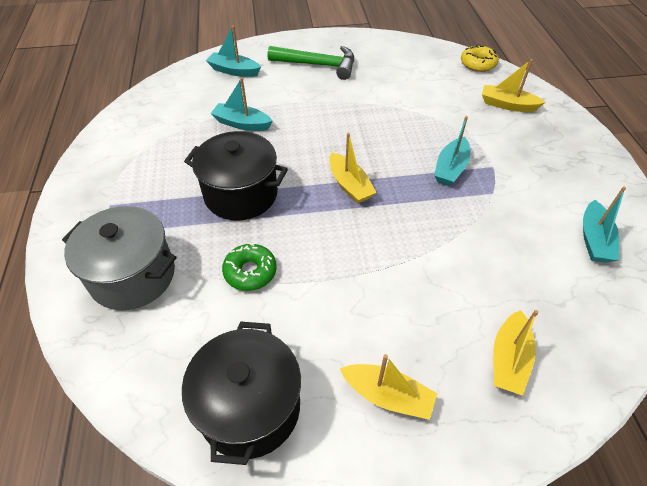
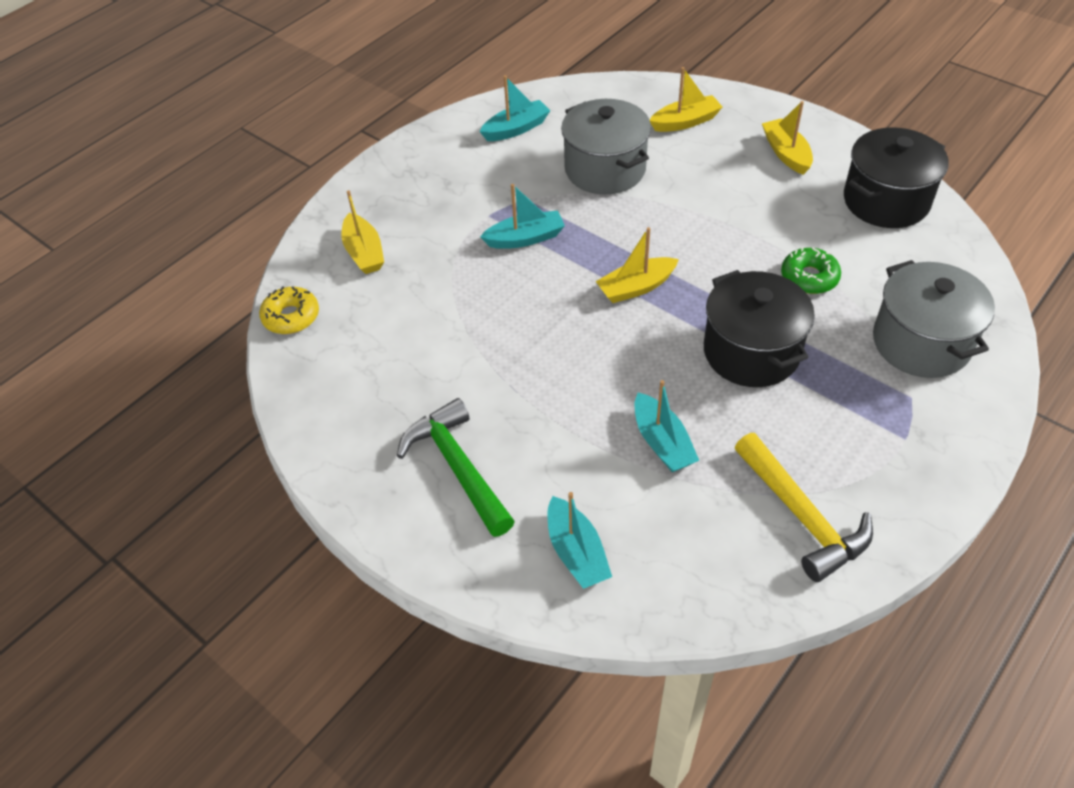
camera: 130 degrees left, 0 degrees up
(143, 136) = (802, 517): none -> yellow hammer
(349, 185) = (636, 287): yellow boat -> yellow boat turned 135 degrees counterclockwise
(488, 254) = (605, 169): none -> grey pot

